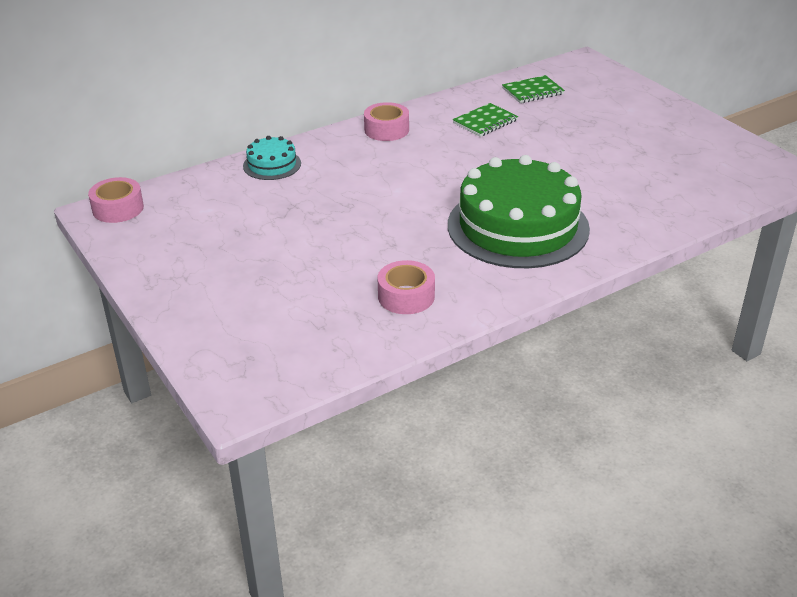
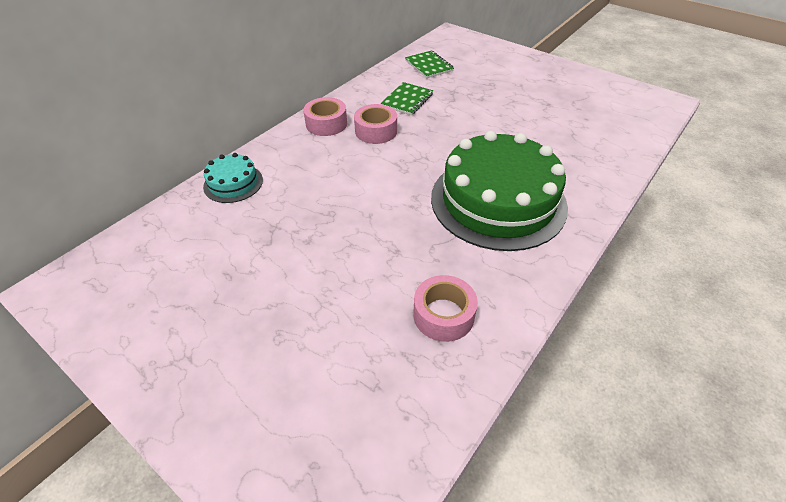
camera: 20 degrees left, 10 degrees up
(118, 208) = (78, 277): pink tape -> pink tape (376, 131)
(532, 91) = (429, 66): green notebook -> green notebook turned 75 degrees counterclockwise

